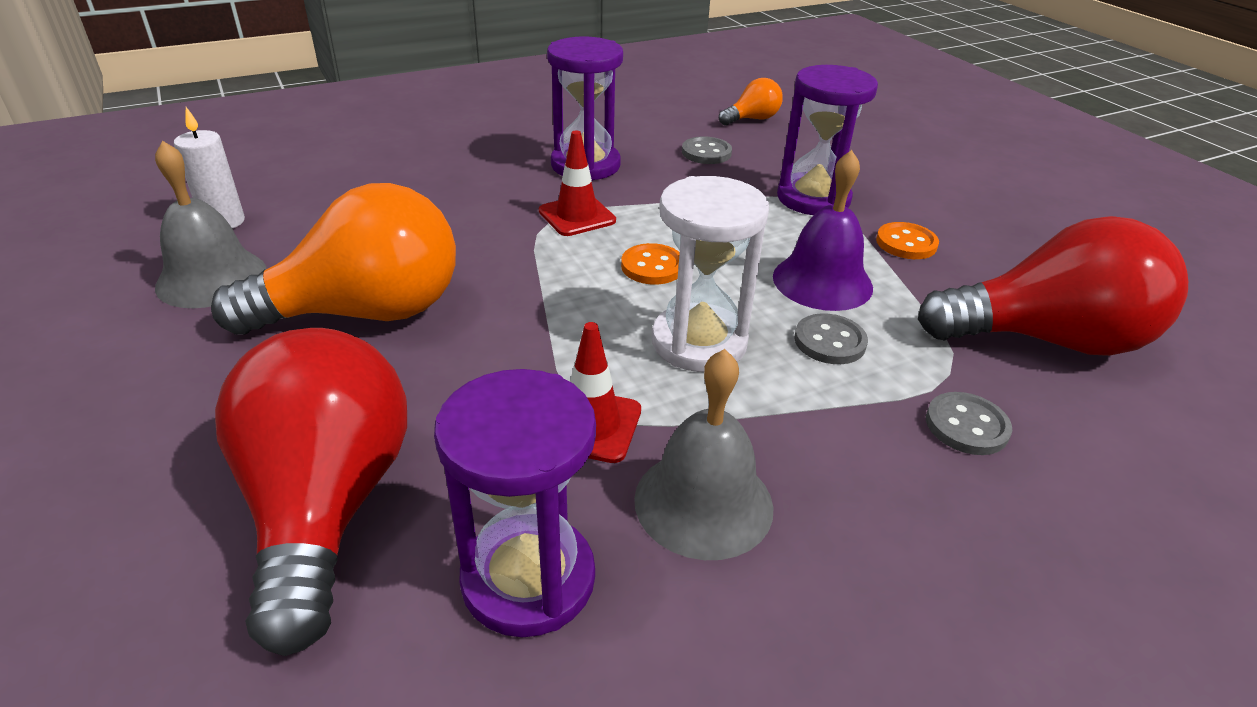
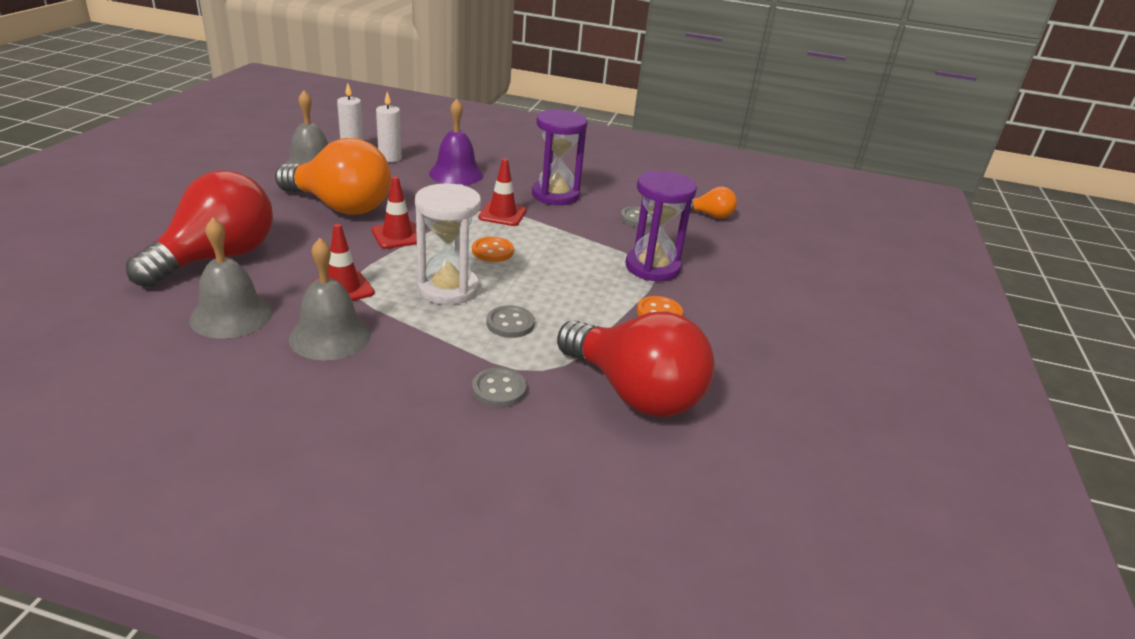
camera: 40 degrees right, 5 degrees down
(304, 210) = (390, 158): none -> white candle
(516, 310) = (397, 235): none -> red traffic cone
(528, 579) = (231, 315): purple hourglass -> grey bell
(822, 281) = (566, 301): purple bell -> purple bell (456, 174)

